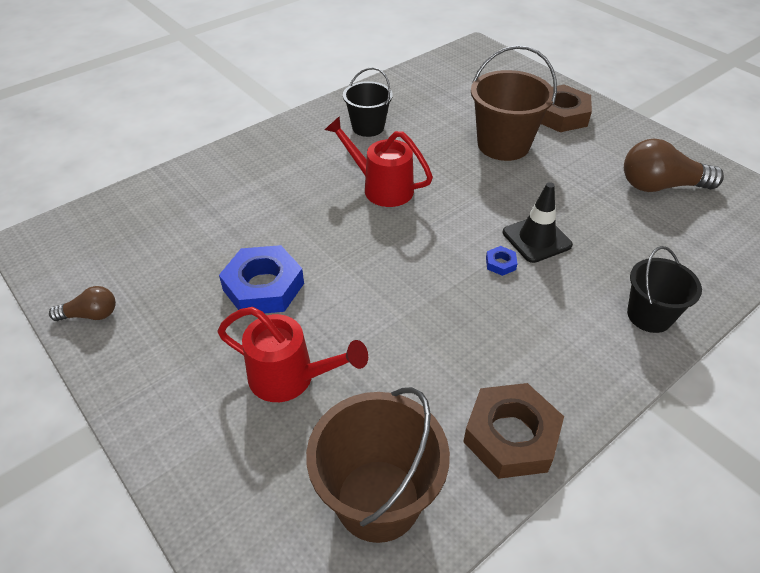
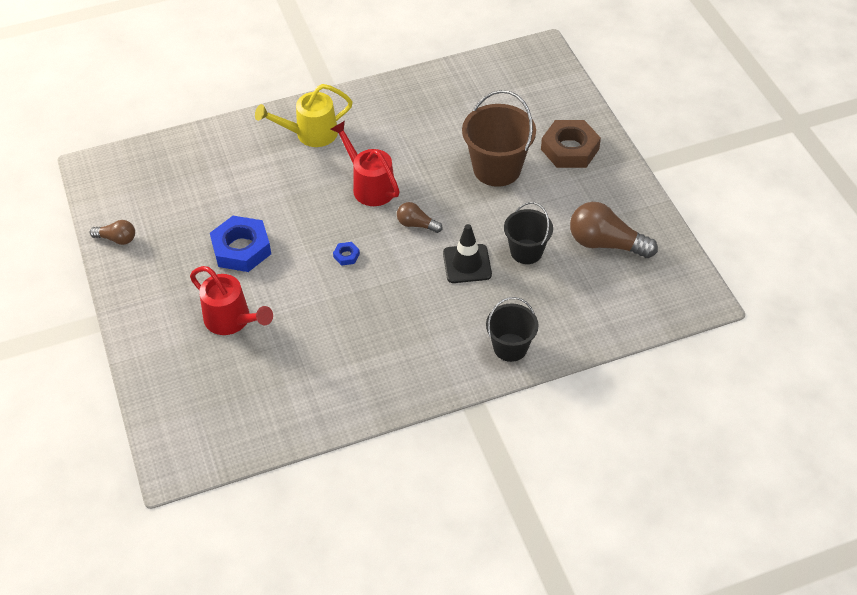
camera: 20 degrees right, 5 degrees up
(289, 154) = (310, 134): none -> yellow watering can
(368, 127) = (389, 121): black bucket -> black bucket (526, 251)
(378, 500) = (252, 410): brown bucket -> none
(456, 213) = (416, 224): none -> brown light bulb
(500, 263) = (425, 277): blue nut -> blue nut (346, 255)
(511, 436) = (356, 398): brown nut -> none

